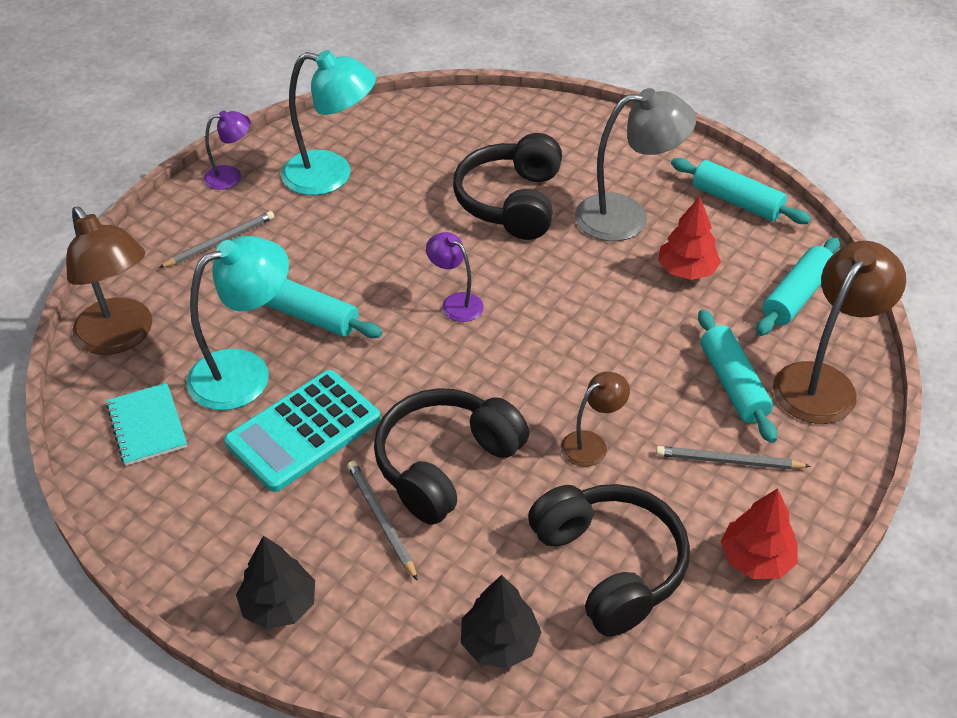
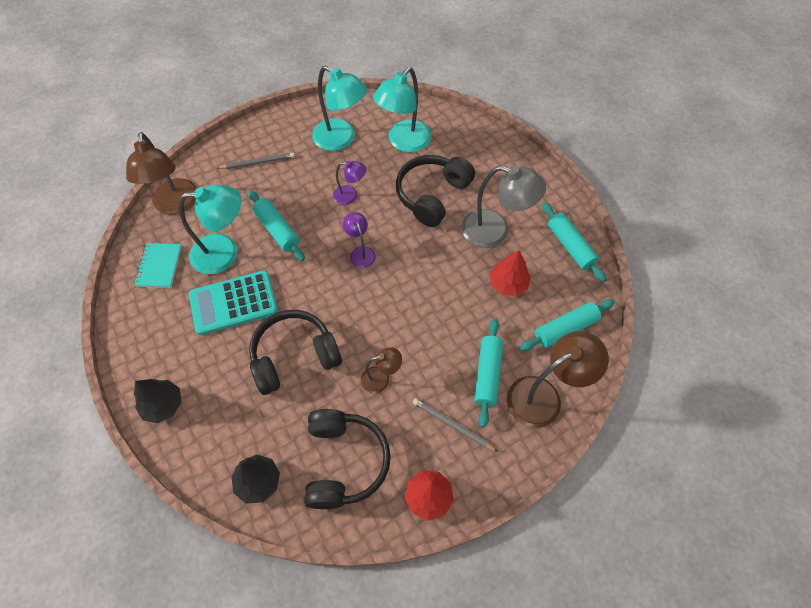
camera: 25 degrees right, 15 degrees up
(231, 176) = (287, 120): purple lamp -> purple lamp (350, 196)
(381, 520) = (241, 377): grey pencil -> none
(427, 152) = (403, 142): none -> turquoise lamp

